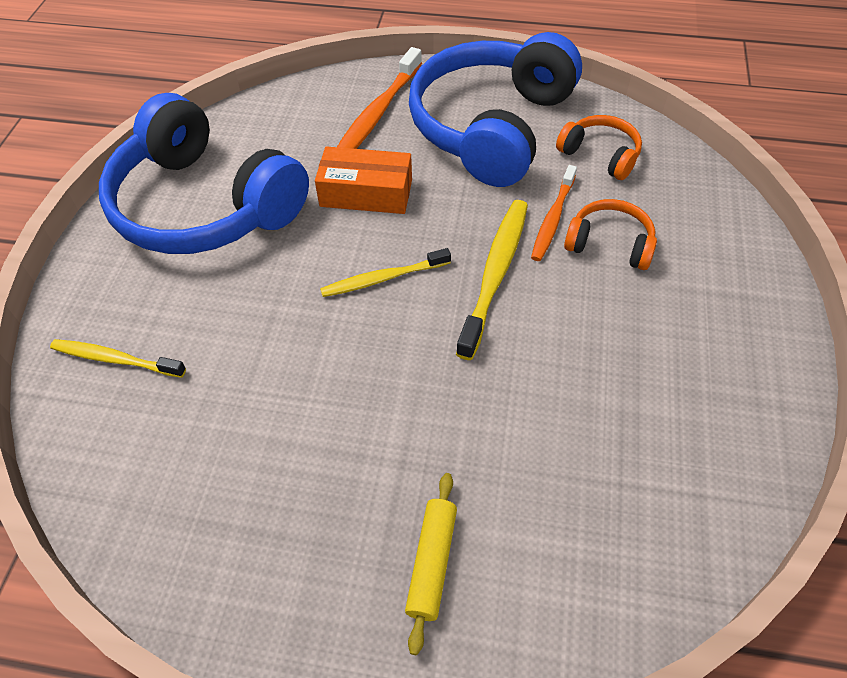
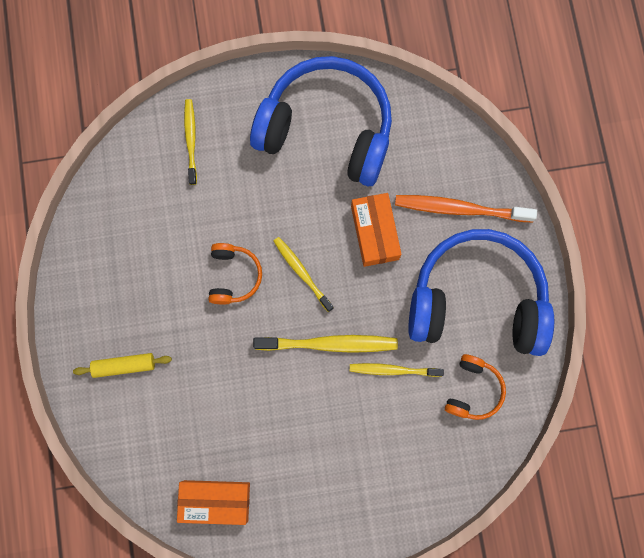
camera: 70 degrees right, 25 degrees up
(205, 205) = (327, 129): blue headphones -> blue headphones turned 90 degrees clockwise
(553, 219) = (393, 370): orange toothbrush -> yellow toothbrush
(609, 244) = (382, 415): orange headphones -> orange headphones (233, 276)
(700, 480) = (215, 500): none -> orange box

